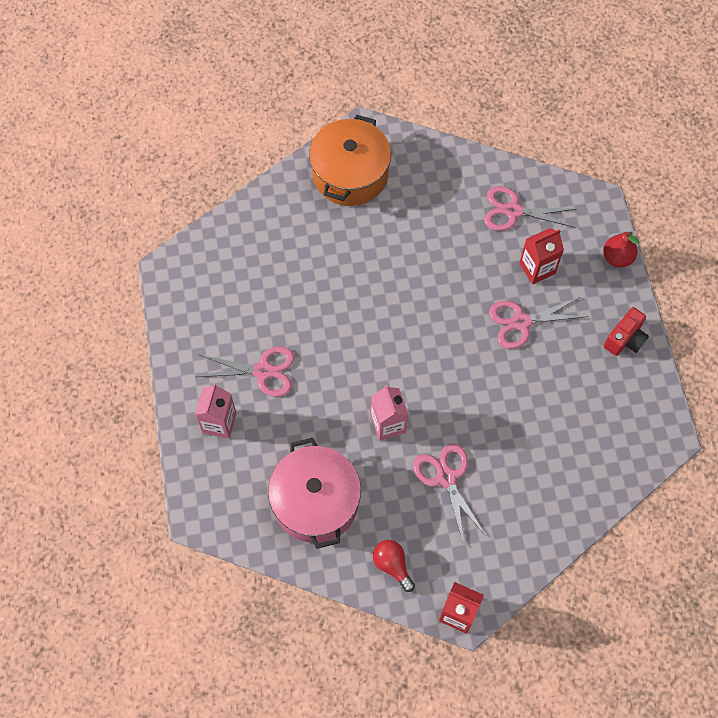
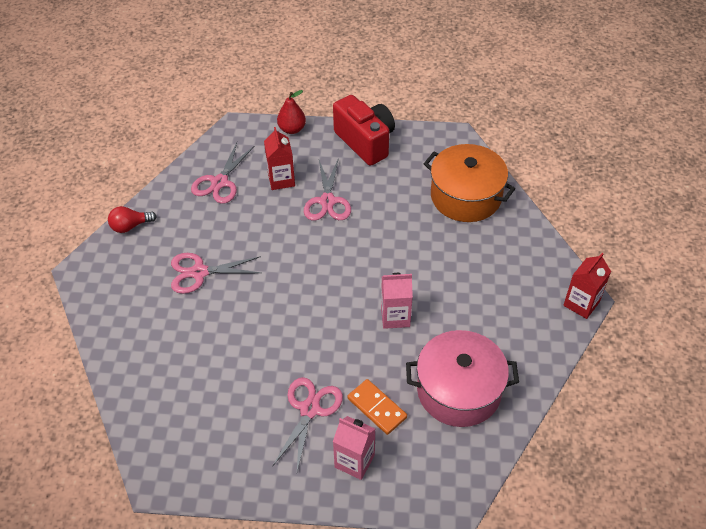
camera: 75 degrees left, 15 degrees down
(278, 429) = (377, 408): none -> orange domino
(350, 174) = (124, 292): orange pot -> orange pot (466, 196)
(392, 565) = (531, 342): red light bulb -> red light bulb (130, 226)
(446, 477) = (457, 285): pink scissors -> pink scissors (199, 272)
(625, 339) = (365, 142): red camera -> red camera, size x1.73

